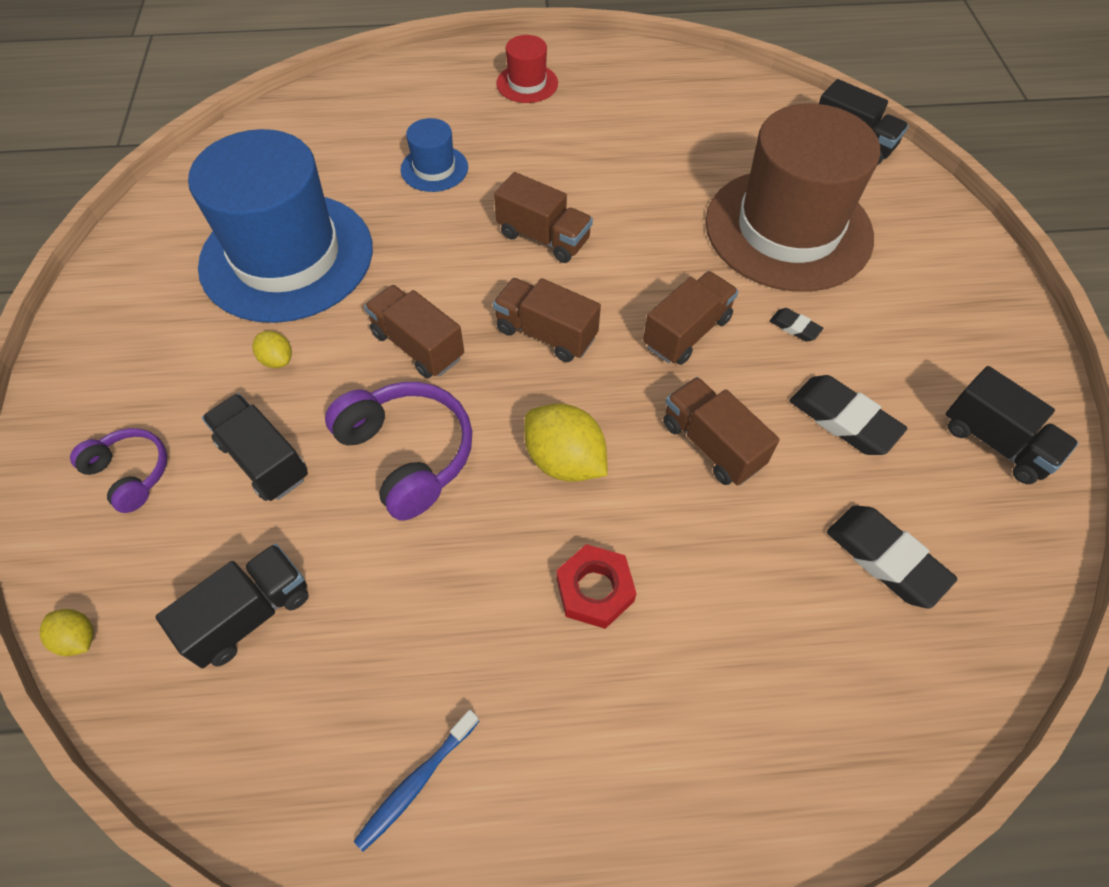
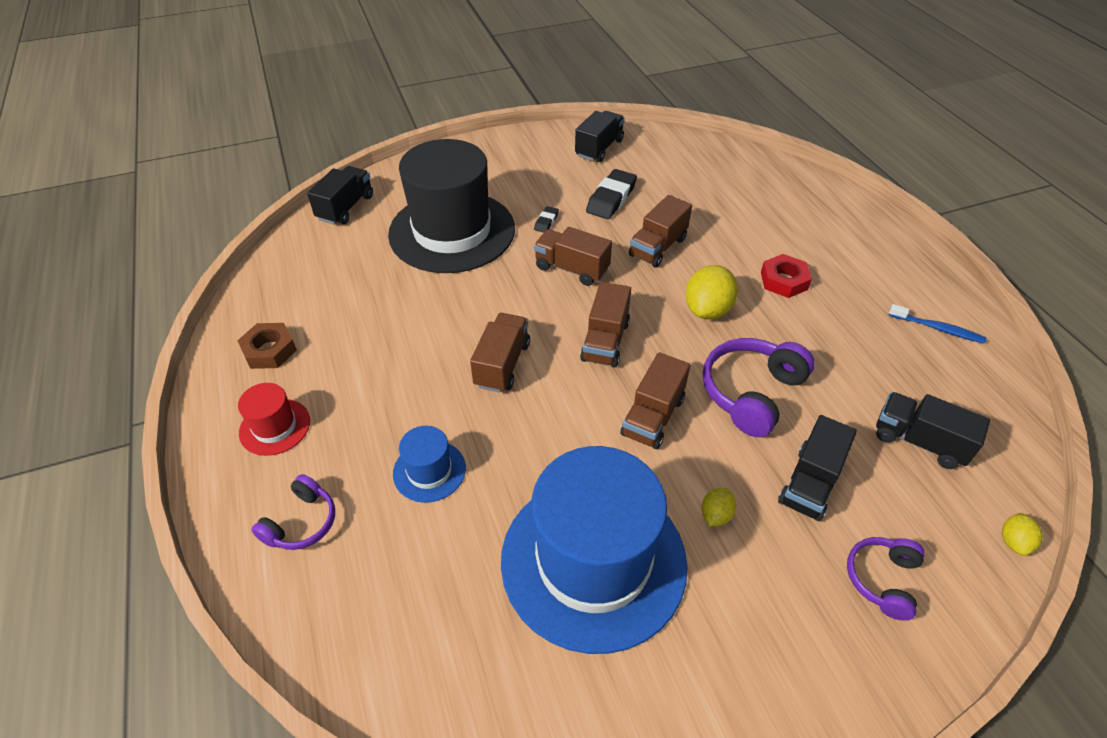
camera: 105 degrees left, 10 degrees down
(421, 95) = (301, 523): none -> purple headphones
(623, 82) = (269, 350): none -> brown nut
(788, 229) = (452, 231): brown hat -> black hat
(885, 559) = (694, 181): black eraser -> none

